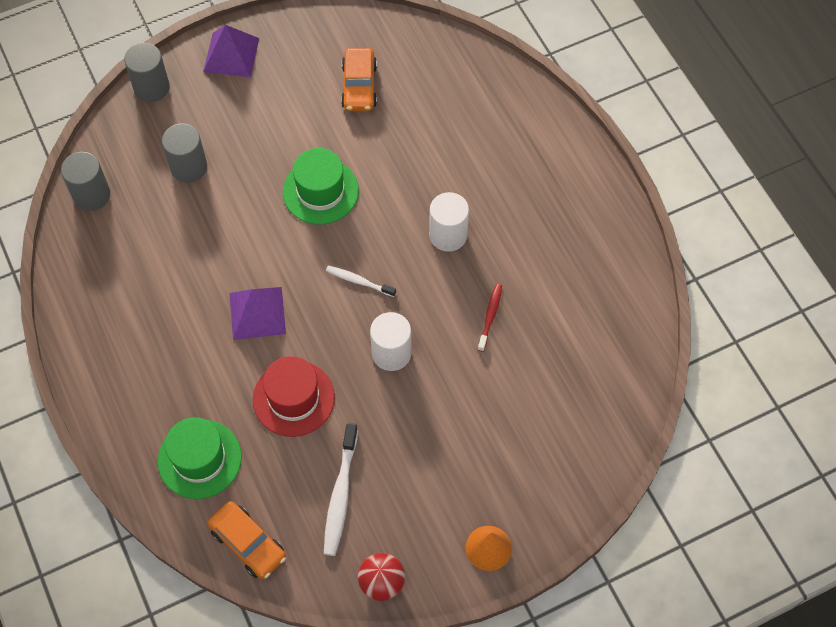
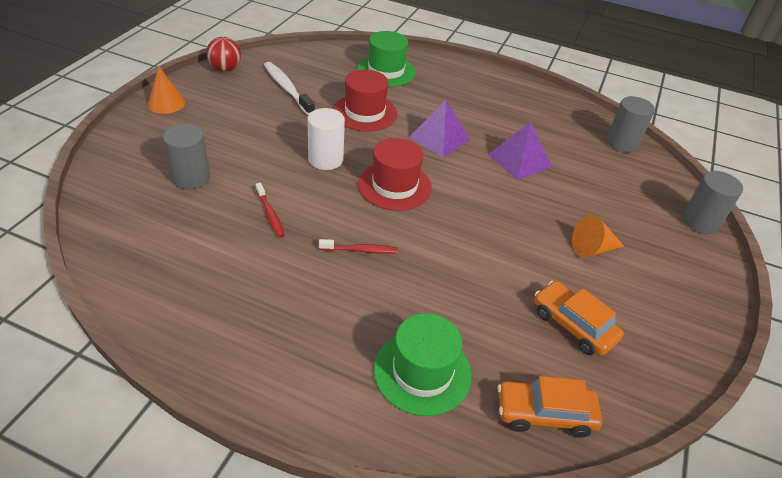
camera: 135 degrees right, 20 degrees down
(188, 167) = (597, 188): grey cylinder -> grey cylinder (191, 178)
(231, 55) = (696, 281): purple pyramid -> purple pyramid (519, 160)
(248, 543) = (319, 55): orange car -> orange car (544, 414)
(270, 123) = (592, 249): none -> orange cone
(320, 191) = (493, 224): green hat -> green hat (422, 372)
(359, 281) = (394, 186): white toothbrush -> red hat
(448, 235) = (360, 250): white cylinder -> red toothbrush

